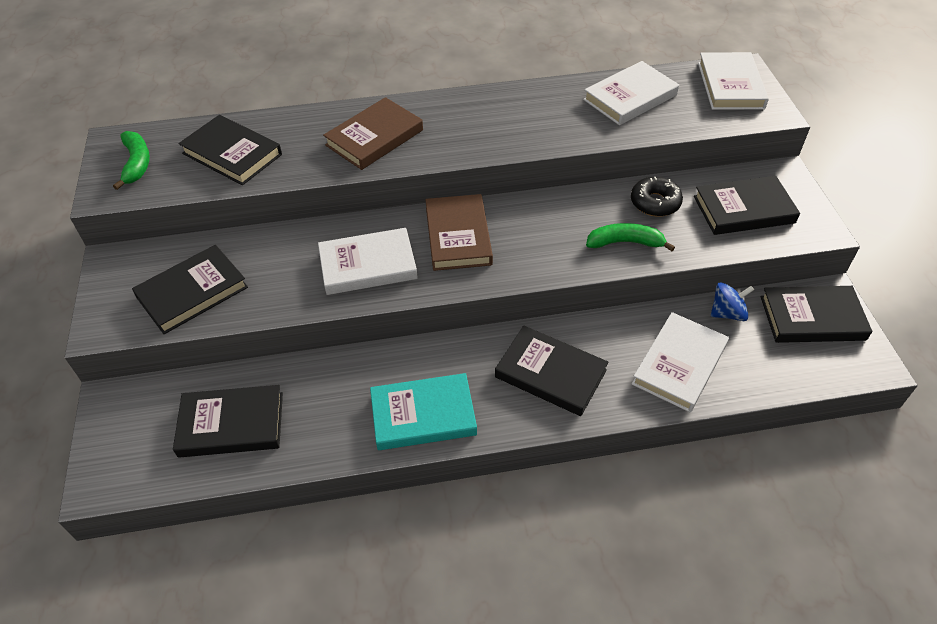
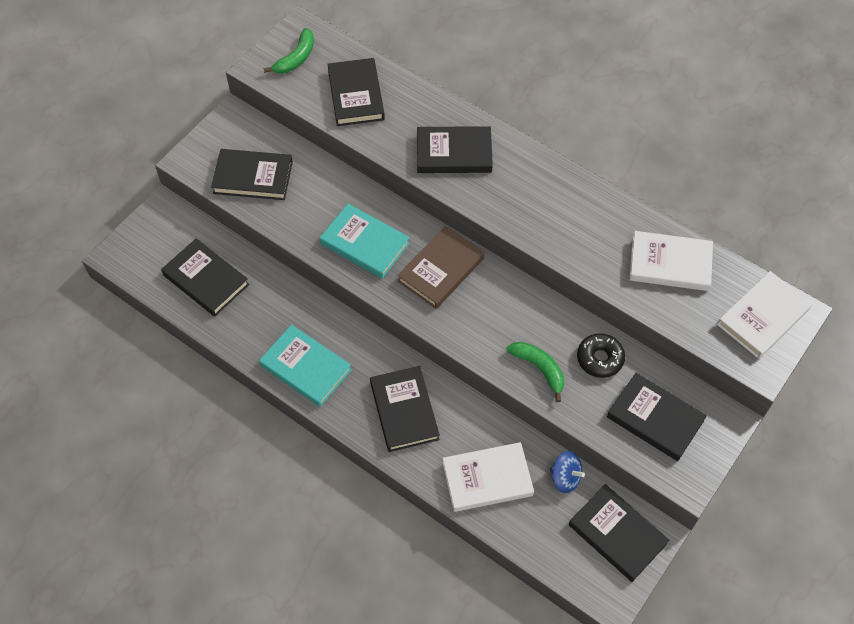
camera: 45 degrees right, 10 degrees up
(368, 265) = (365, 244): white book -> turquoise book
(374, 138) = (454, 153): brown book -> black book

